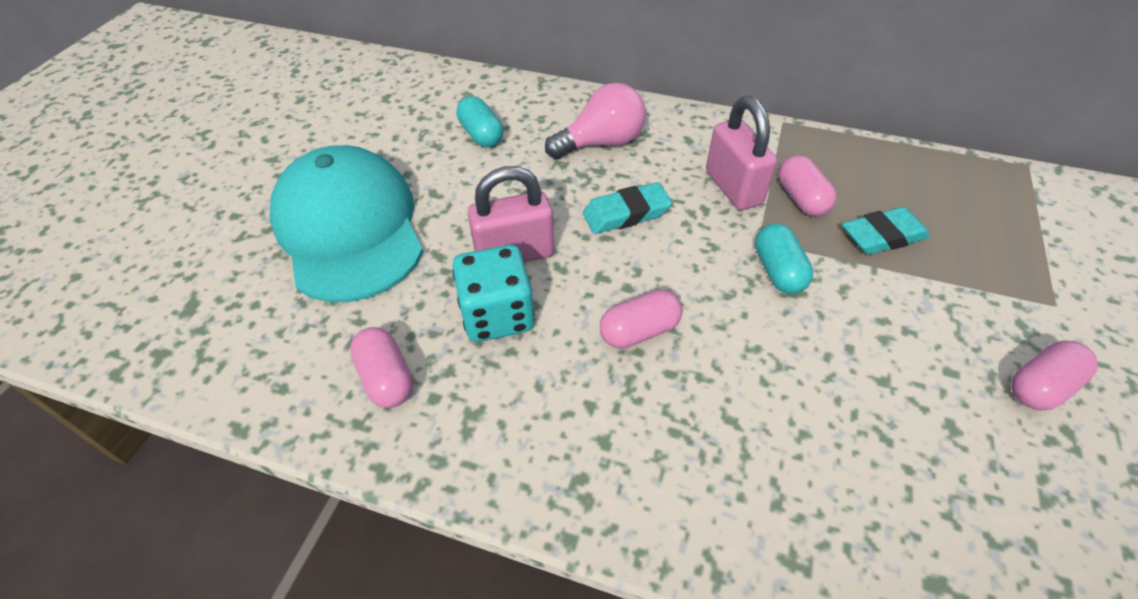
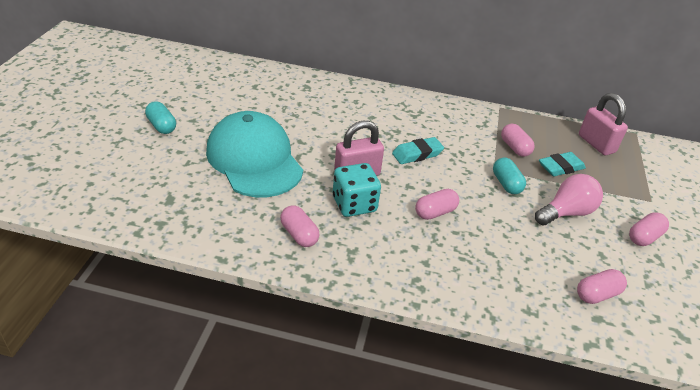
camera: 10 degrees left, 10 degrees down
(481, 135) = (321, 109): turquoise capsule -> turquoise capsule (162, 126)
(601, 143) = (395, 116): pink light bulb -> pink light bulb (566, 213)
(733, 187) = (476, 141): pink padlock -> pink padlock (596, 144)
(938, 523) = (597, 294): none -> pink capsule

